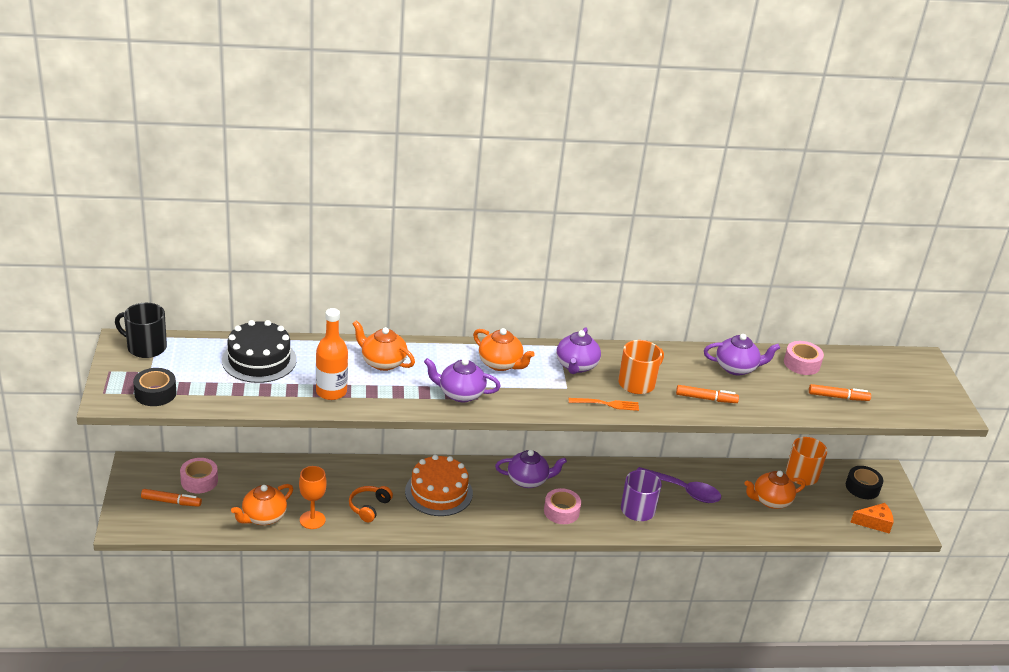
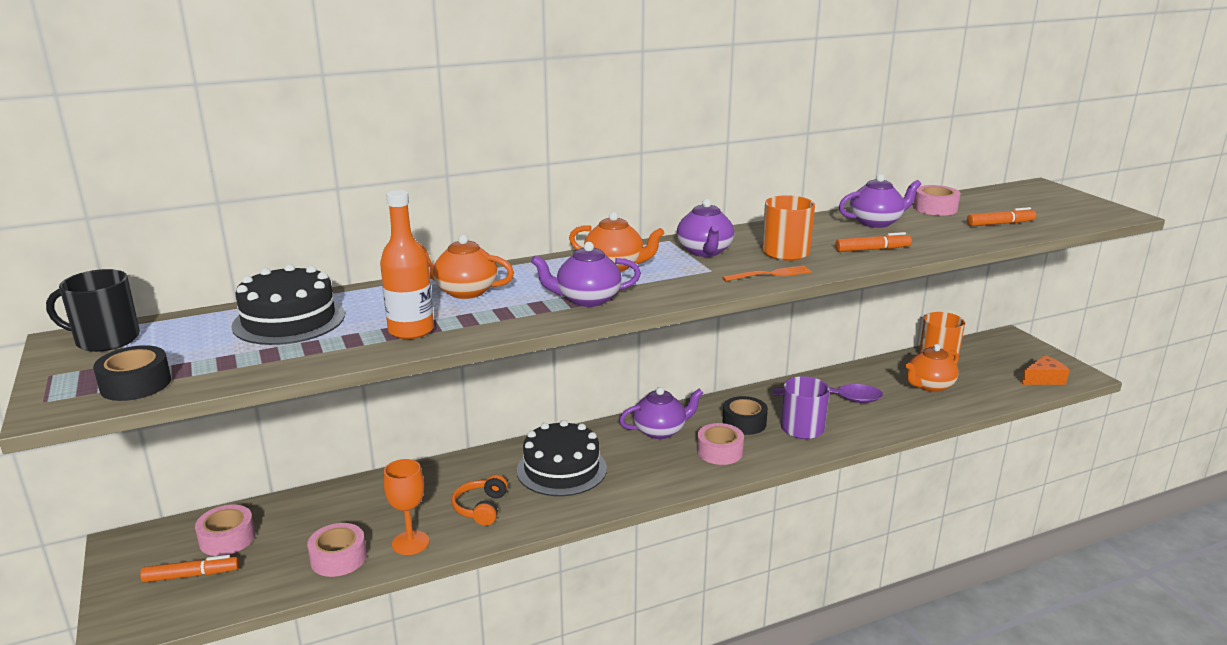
camera: 15 degrees left, 10 degrees down
(263, 517) = (338, 558): orange teapot -> pink tape
(438, 492) = (561, 469): orange cake -> black cake
(862, 487) = (1003, 353): black tape -> black tape (744, 423)

